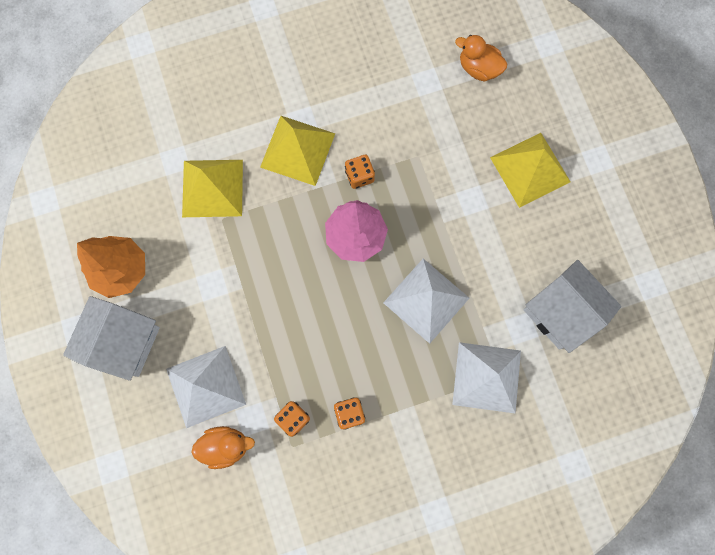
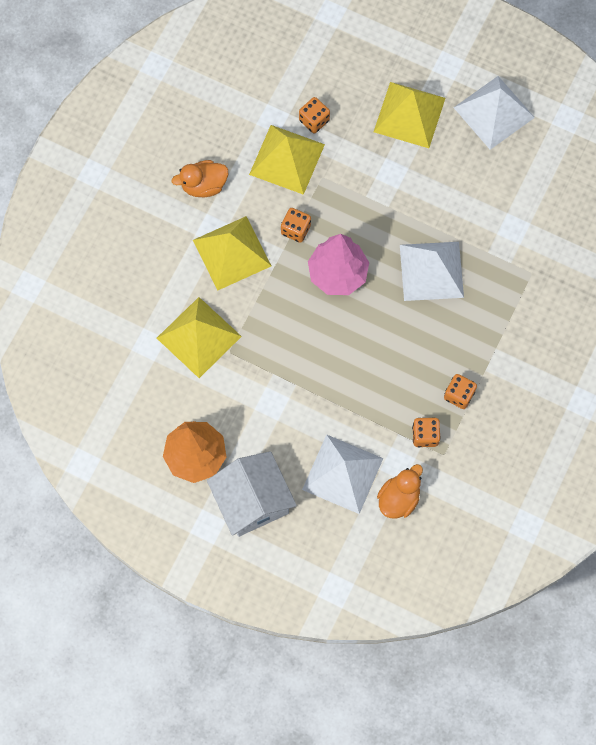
camera: 45 degrees left, 5 degrees down
(406, 120) = (287, 159): none -> yellow pyramid
(455, 110) = (314, 120): none -> orange dice
(478, 68) = (300, 75): orange duck -> orange duck (204, 185)
(486, 377) = (524, 283): white pyramid -> white pyramid (494, 112)
(560, 312) = (528, 193): white house -> none

